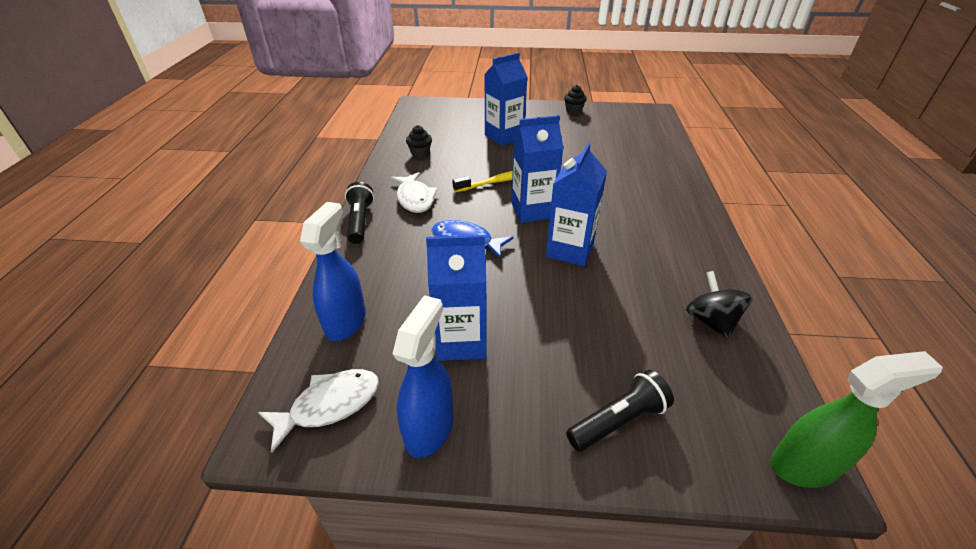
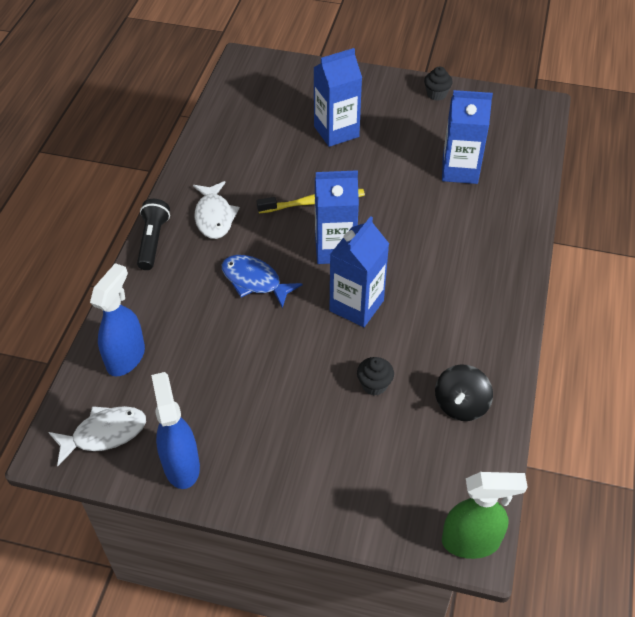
camera: 10 degrees right, 10 degrees up
(420, 153) = (232, 148): black cupcake -> black cupcake (374, 385)
(429, 428) = (181, 465): blue spray bottle -> blue spray bottle turned 45 degrees counterclockwise
(461, 341) = (224, 391): blue carton -> blue carton (460, 170)
(618, 421) = (336, 483): black flashlight -> none
(711, 321) = (461, 405): black spinning top -> black spinning top turned 150 degrees counterclockwise

